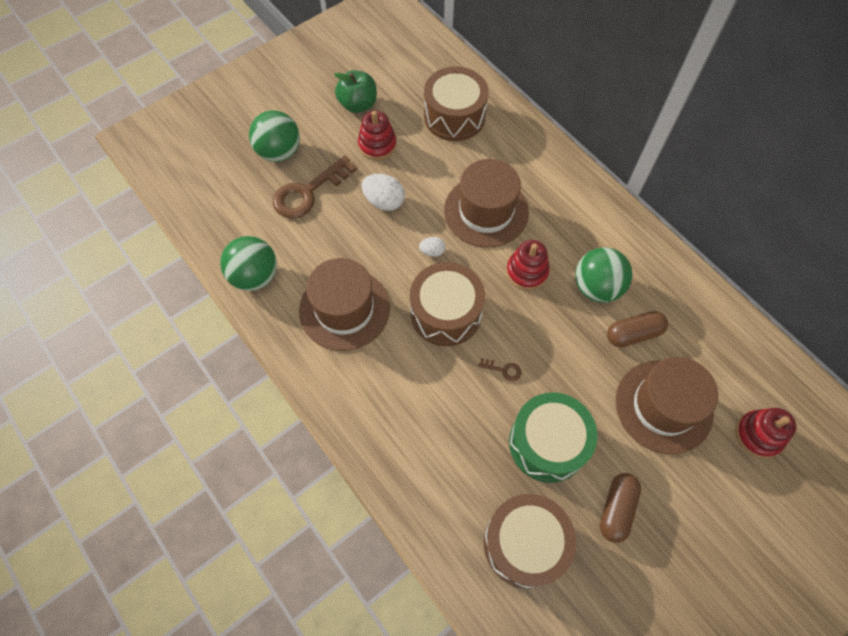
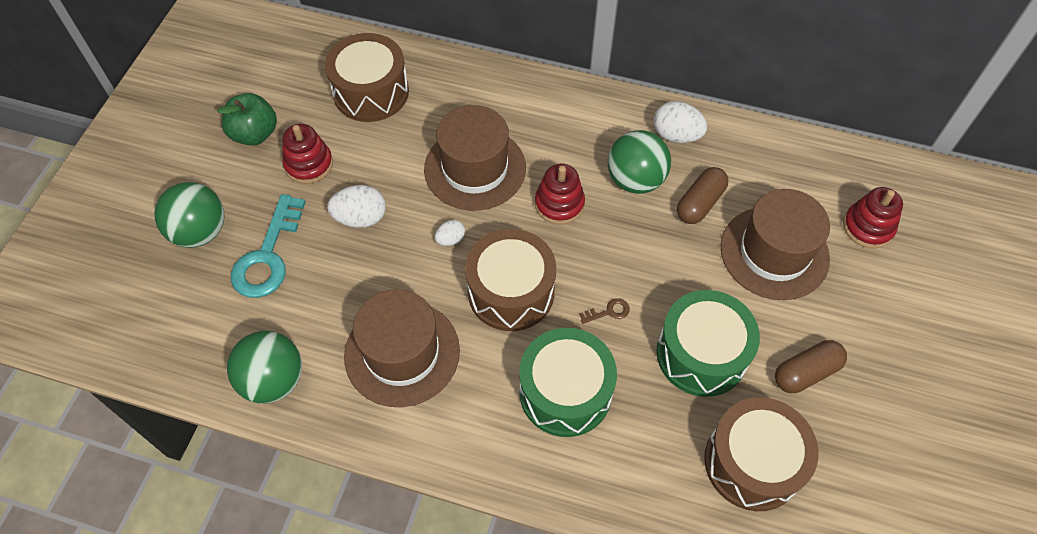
camera: 35 degrees left, 5 degrees down
(308, 192) = (268, 256): brown key -> turquoise key
(430, 405) = (565, 392): none -> green drum
(616, 509) = (806, 373): brown capsule -> brown capsule turned 75 degrees clockwise
(655, 272) = (676, 135): none -> white egg

